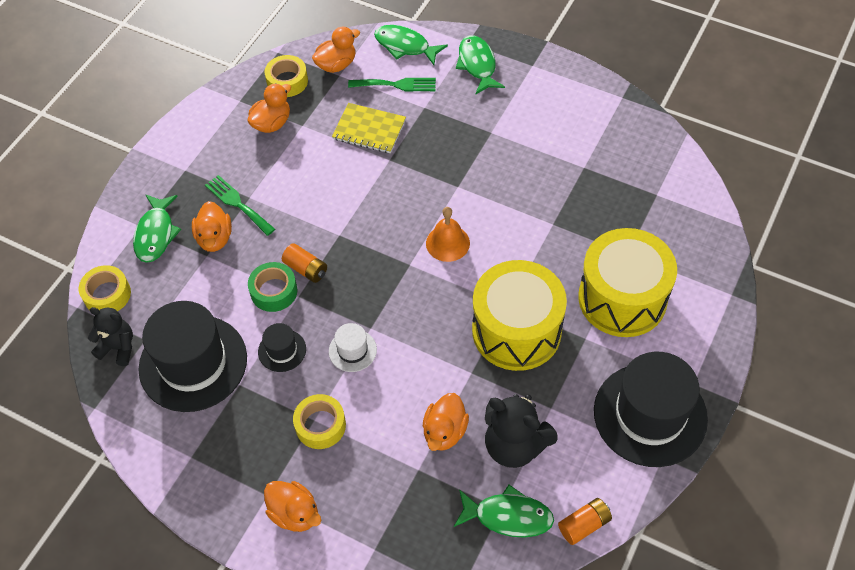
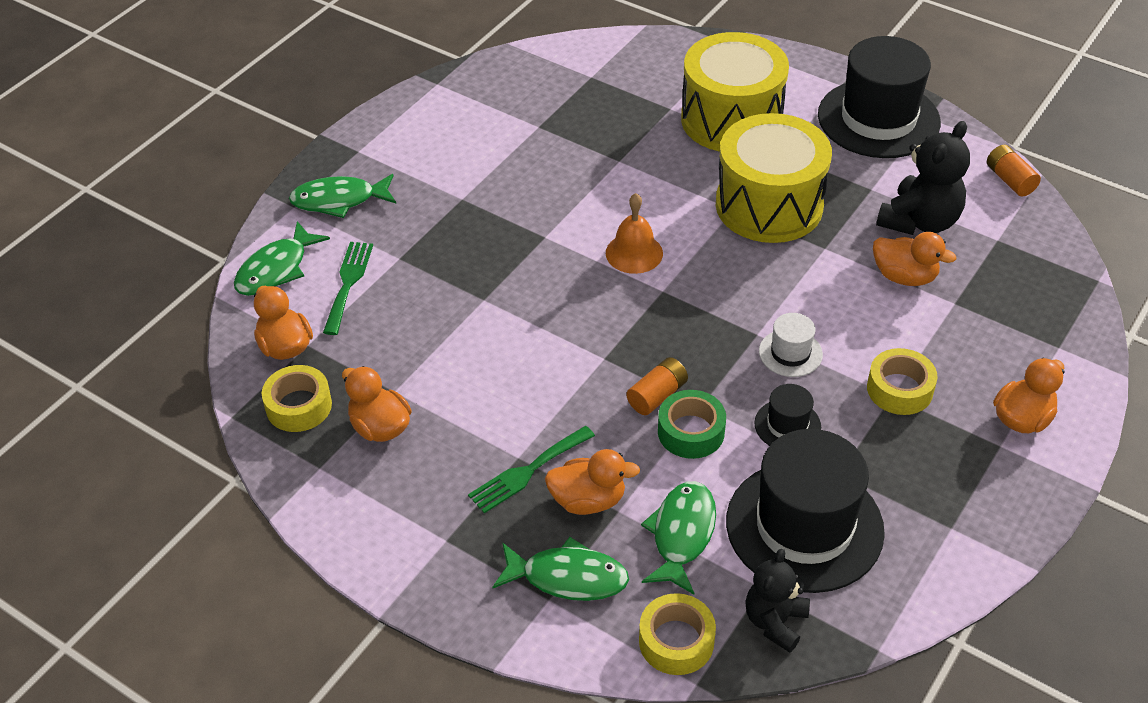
camera: 85 degrees left, 10 degrees down
(369, 130) = (424, 317): yellow notebook -> none
(508, 516) = (1005, 234): green fish -> green fish (681, 534)

